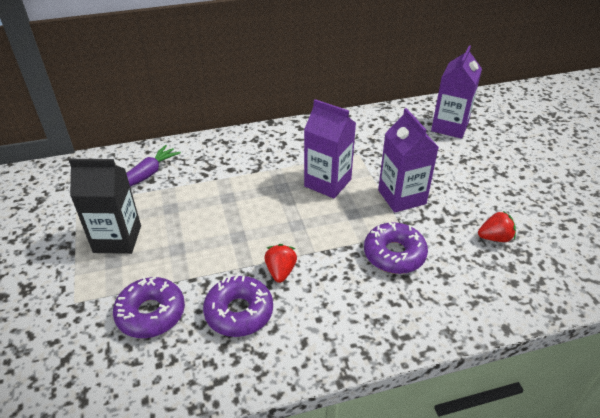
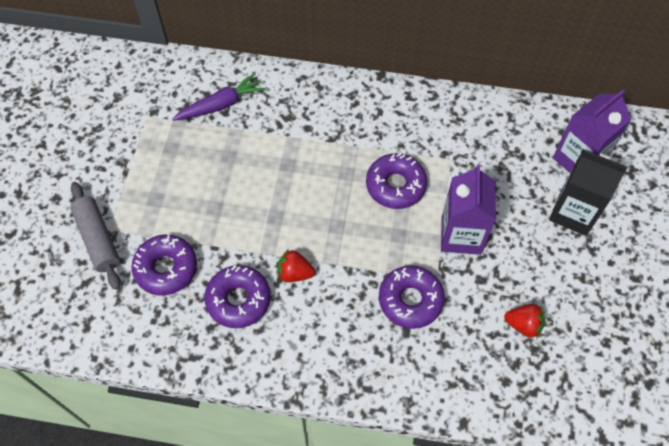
camera: 25 degrees right, 20 degrees up
(64, 315) = (98, 239): none -> grey rolling pin
(117, 239) = (168, 174): black carton -> black carton (573, 212)
(280, 271) = (295, 273): red strawberry -> red strawberry turned 105 degrees counterclockwise
(327, 183) = (395, 185): purple carton -> purple donut

